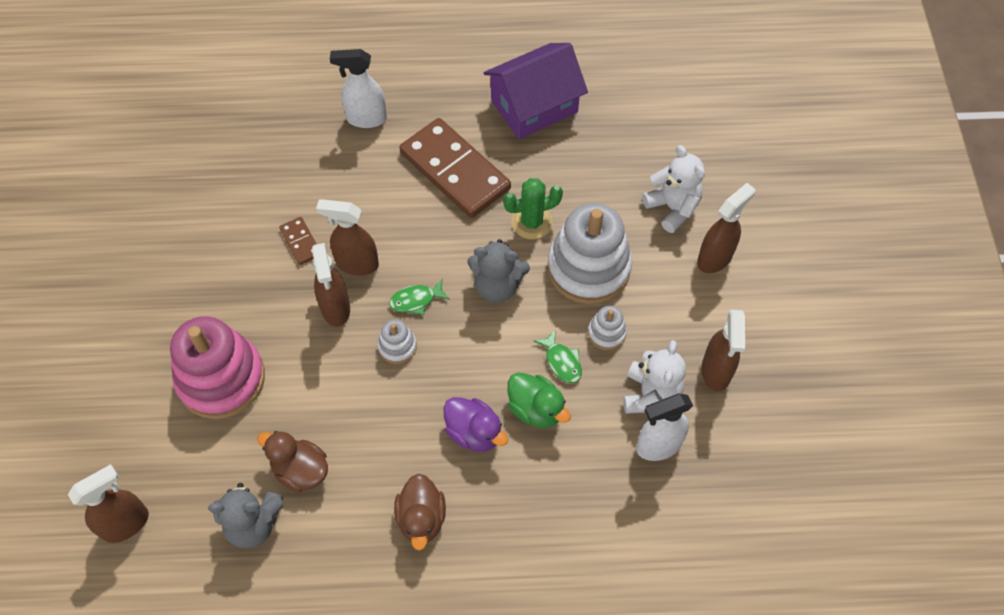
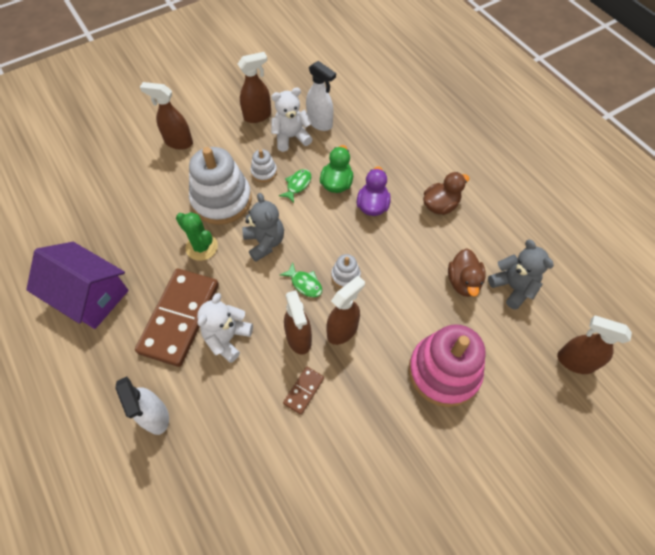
camera: 120 degrees left, 0 degrees up
(672, 208) = (149, 176): white teddy bear -> white teddy bear (227, 338)

